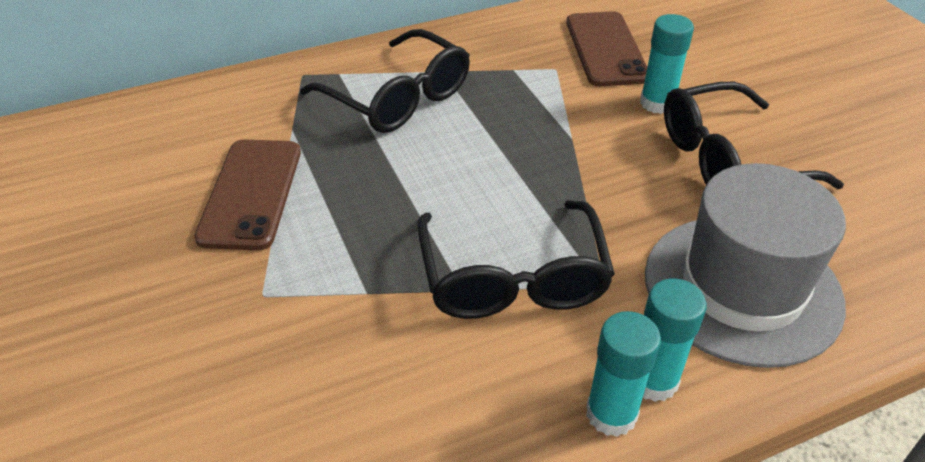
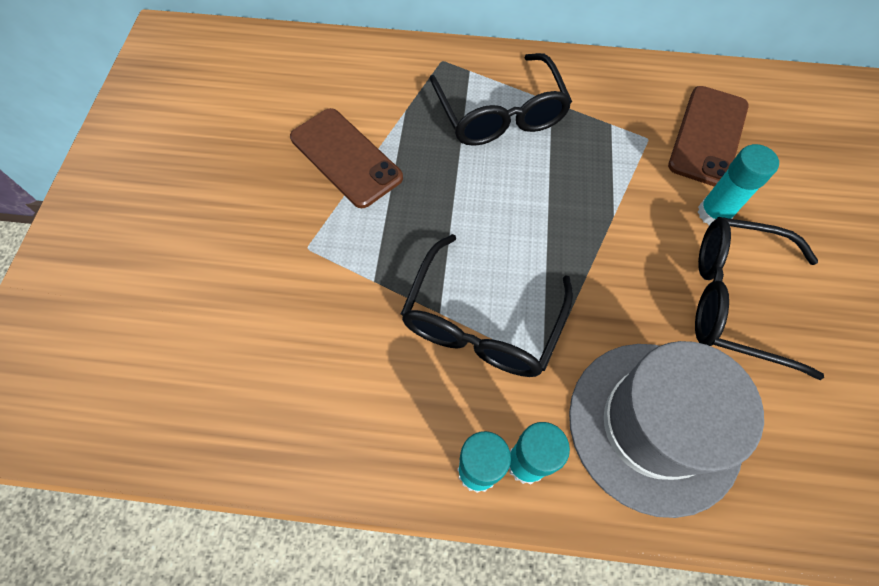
camera: 30 degrees right, 20 degrees up
(251, 193) = (346, 157): brown phone -> brown phone turned 75 degrees counterclockwise

